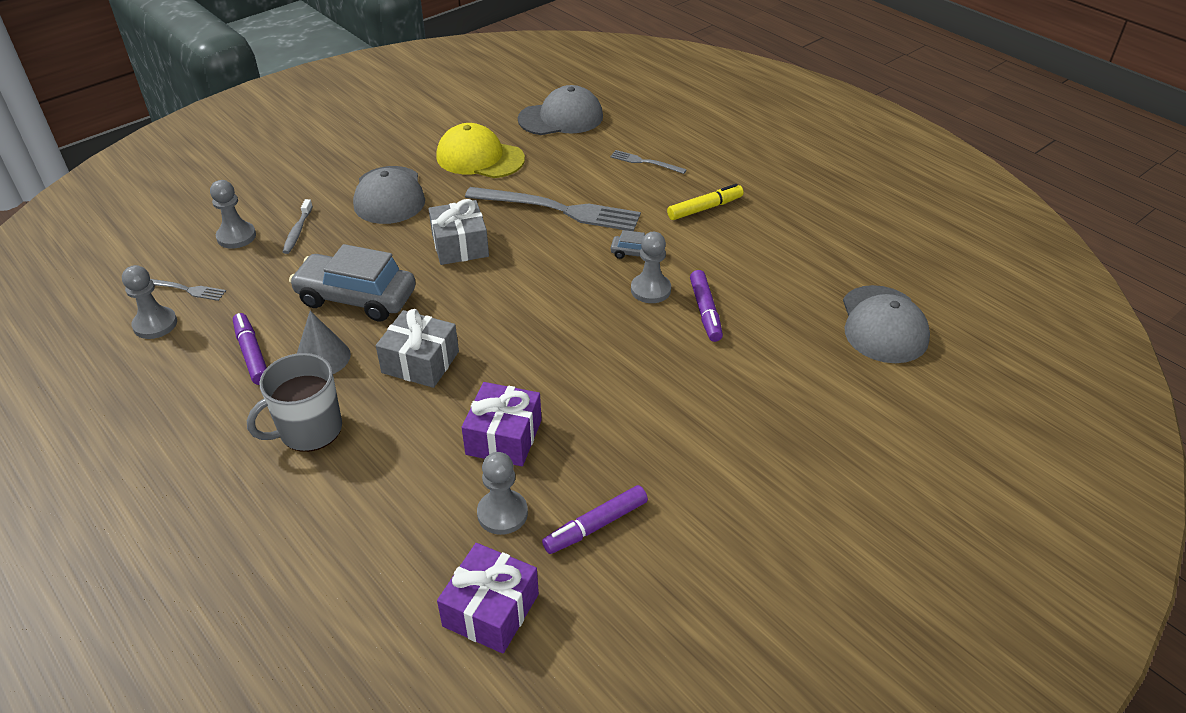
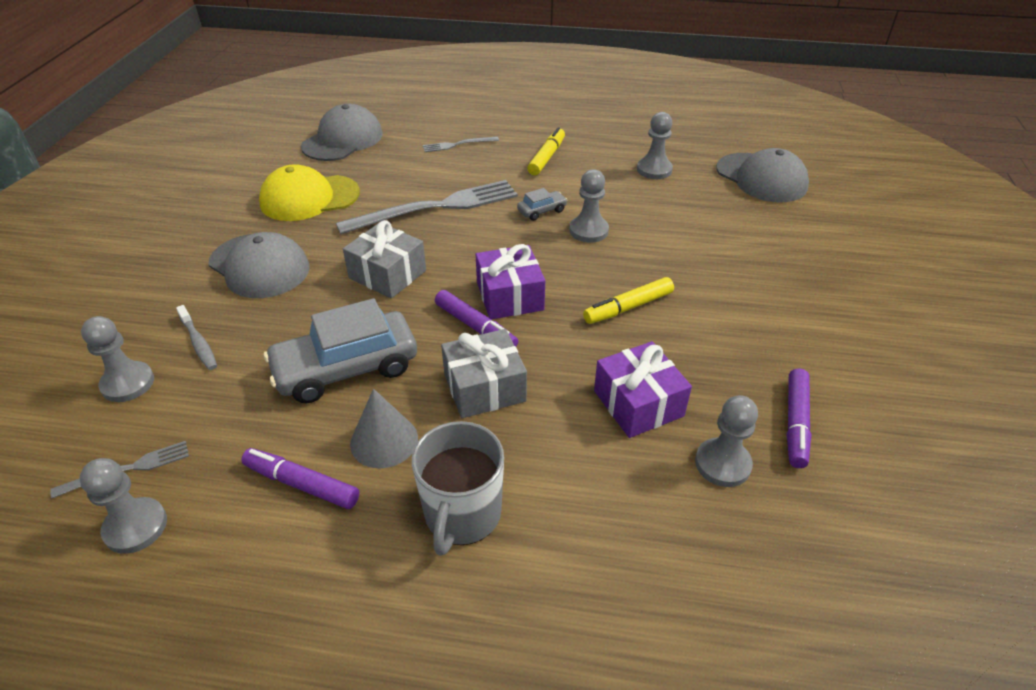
camera: 40 degrees left, 0 degrees up
(491, 610) = (824, 548): purple gift -> purple gift (509, 296)
(594, 367) = (628, 307): none -> yellow marker
(705, 311) = (646, 226): purple marker -> purple marker (475, 327)
(787, 266) = (654, 170): none -> grey pawn

